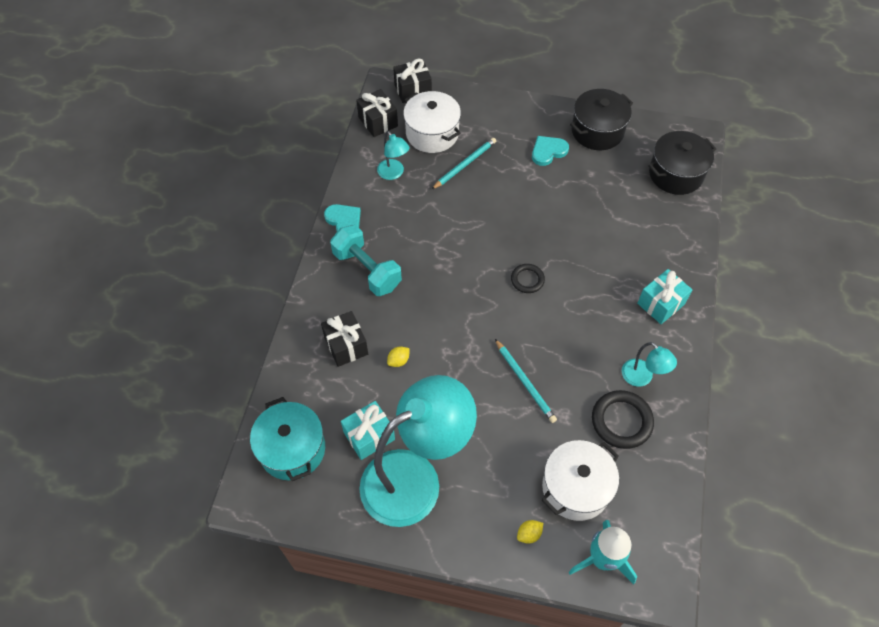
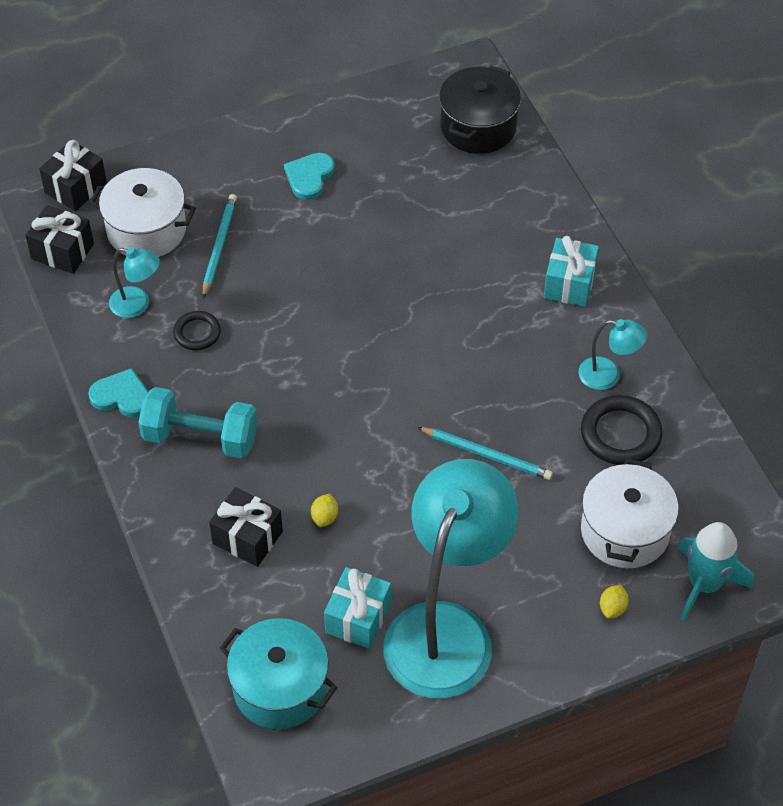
camera: 35 degrees left, 5 degrees down
(527, 280) = (401, 341): black ring -> black ring (197, 333)
(597, 131) = (349, 122): black pot -> none

